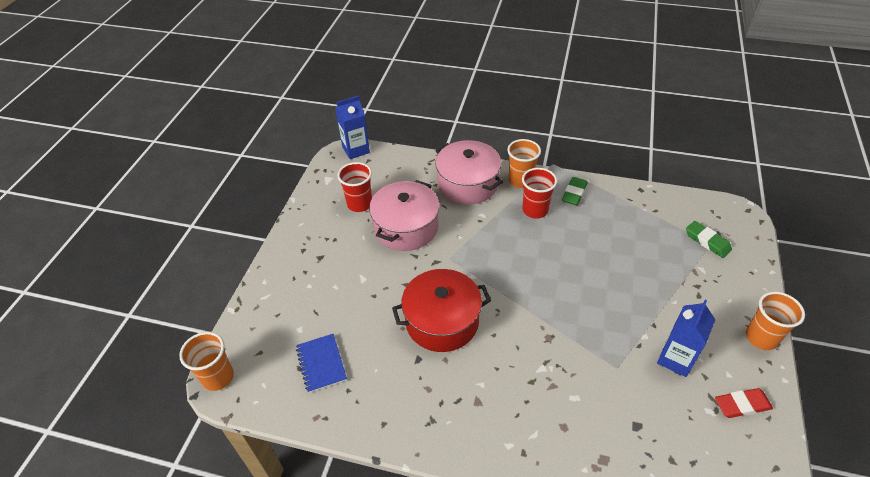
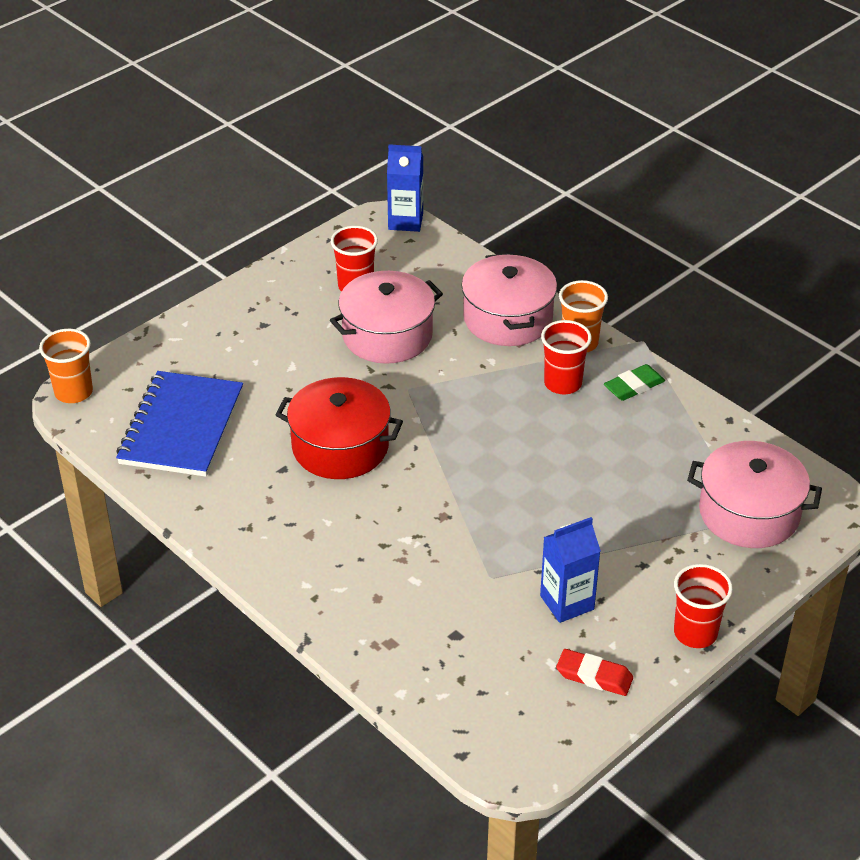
camera: 30 degrees right, 5 degrees down
(321, 364) = (181, 427): blue notebook -> blue notebook, size x1.89
(707, 241) = (749, 513): green eraser -> pink pot
(761, 337) = (695, 633): orange cup -> red cup

